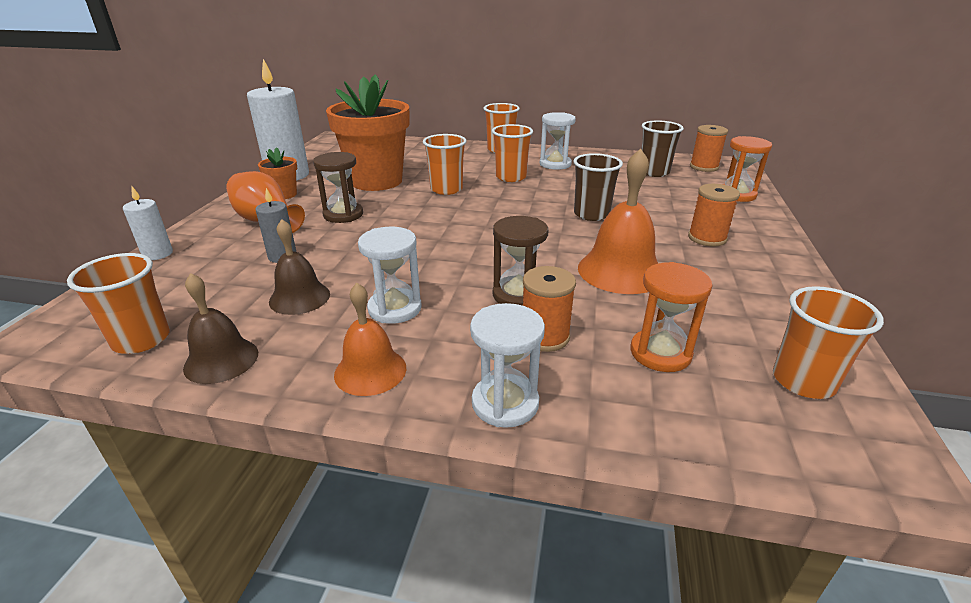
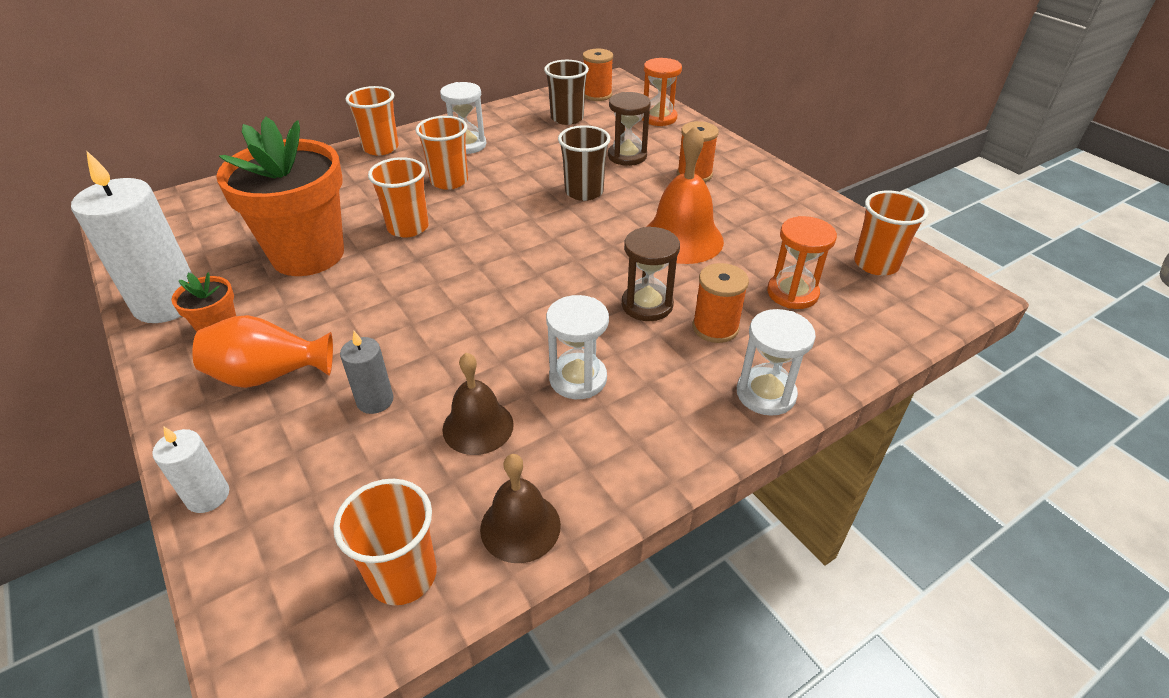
camera: 45 degrees left, 10 degrees up
(343, 215) = (349, 316): brown hourglass -> brown hourglass (627, 156)
(370, 371) = (650, 440): orange bell -> none

